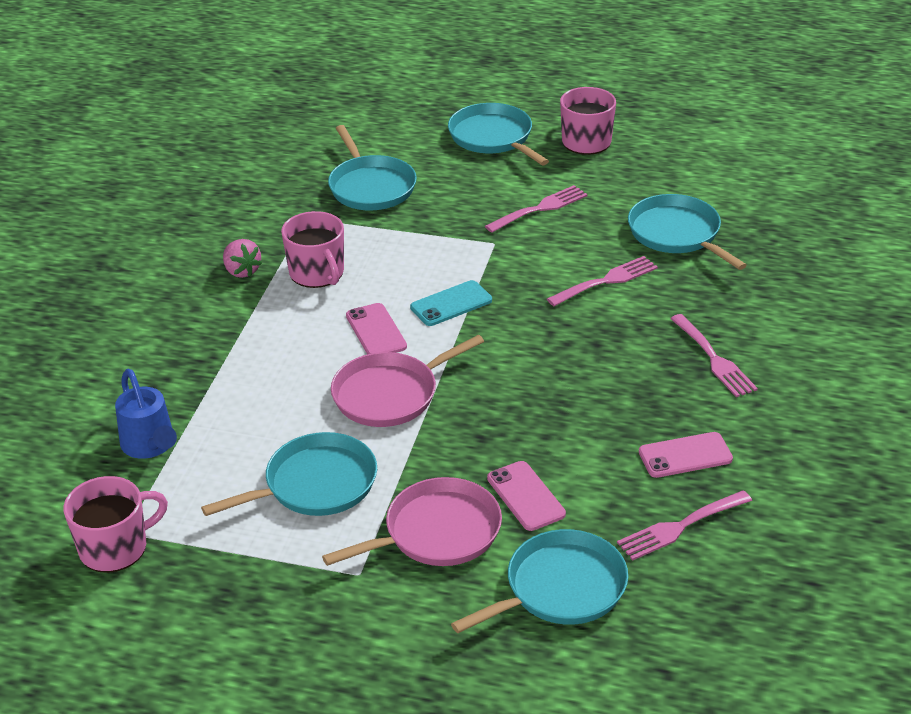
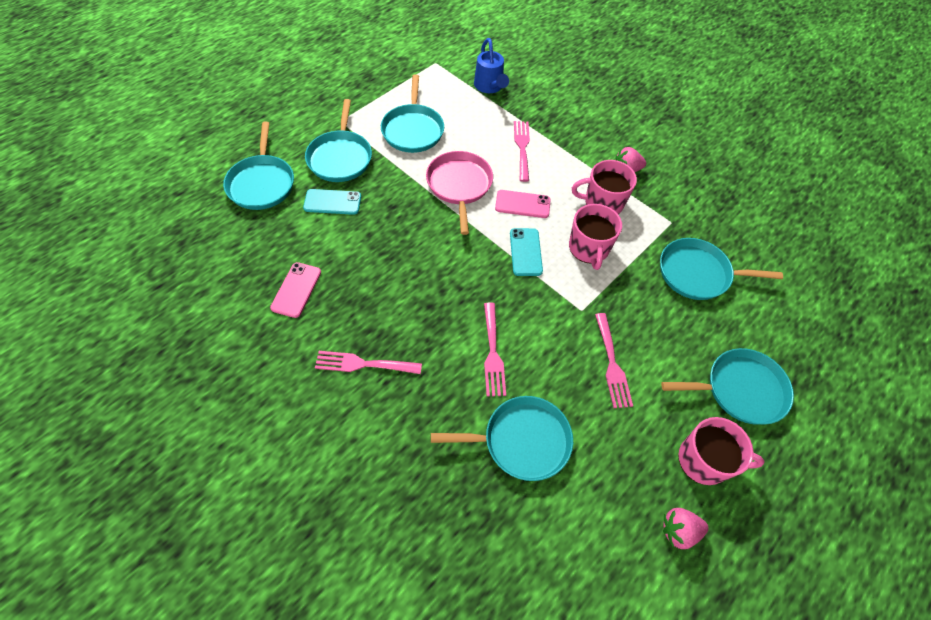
camera: 115 degrees right, 20 degrees up
(115, 547) = (428, 57): pink mug -> pink mug (589, 248)
(150, 446) = (489, 87): blue watering can -> blue watering can turned 105 degrees counterclockwise
(437, 532) = (340, 157): pink pan -> turquoise pan
(526, 496) = (332, 202): pink phone -> turquoise phone
(661, 140) = (679, 531): none -> pink strawberry
(680, 527) = (250, 253): pink fork -> pink fork (522, 147)

